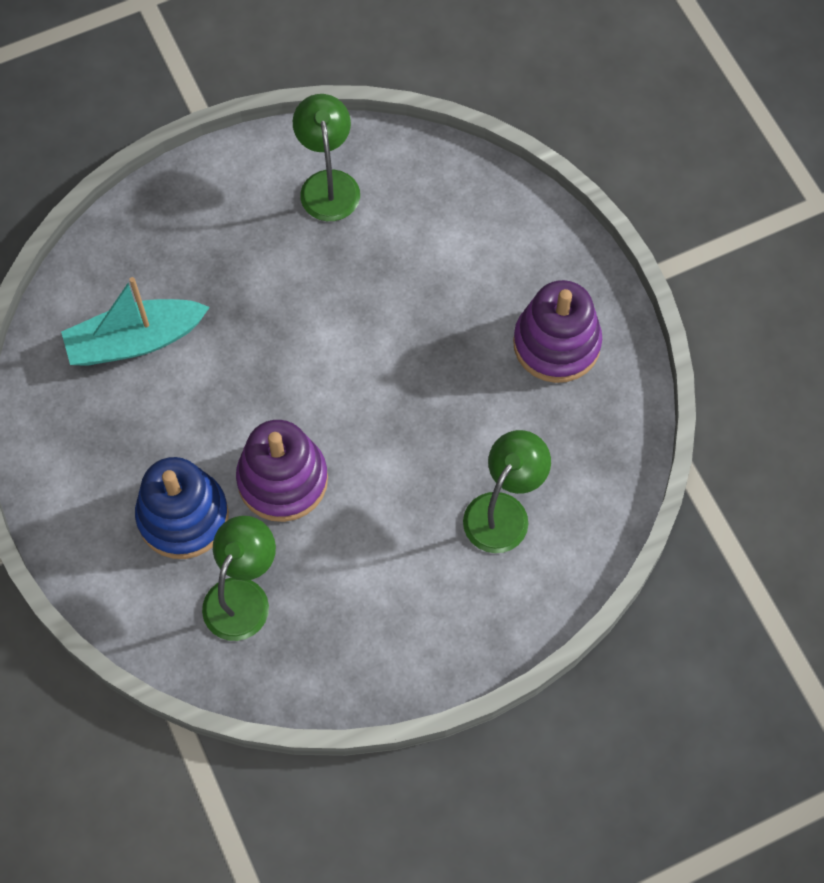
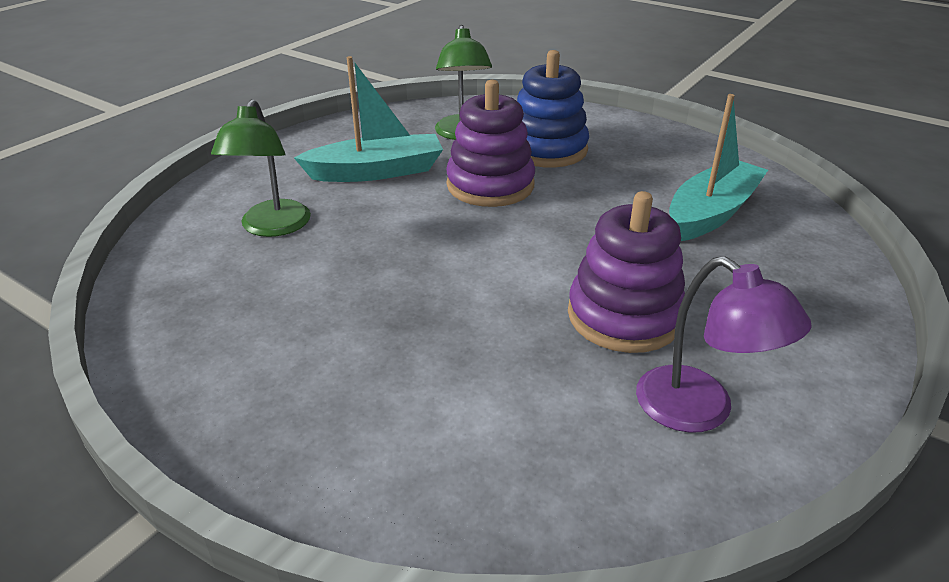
camera: 150 degrees right, 30 degrees down
(328, 184) = (700, 411): green lamp -> purple lamp
(371, 562) = (376, 171): none -> turquoise boat
(556, 344) = (271, 364): purple stacking toy -> purple stacking toy (624, 316)

